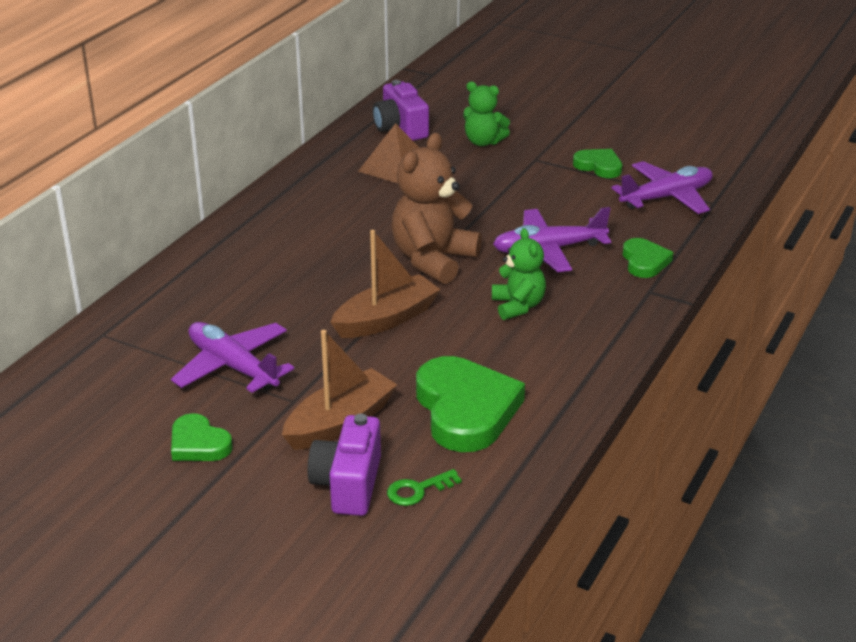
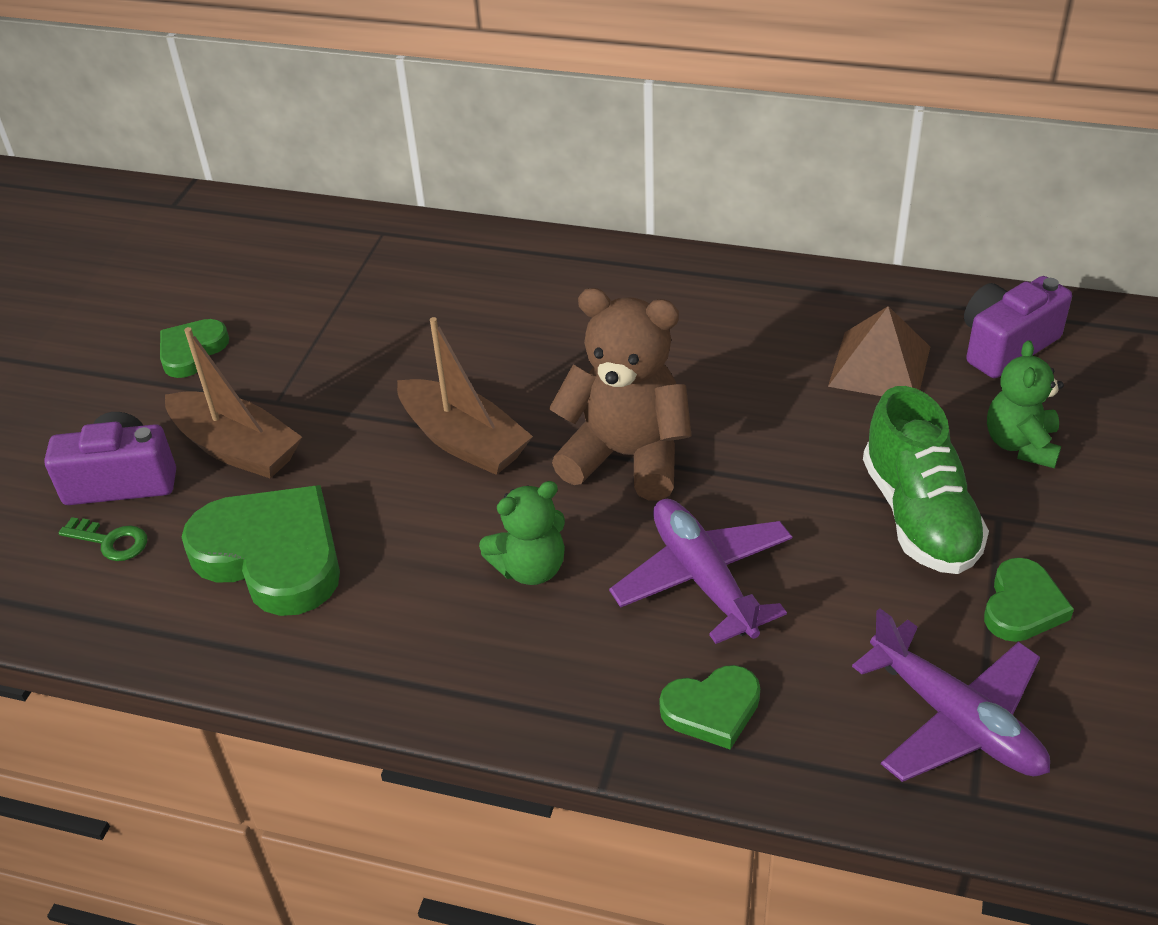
camera: 80 degrees right, 10 degrees up
(232, 367) = (336, 339): purple plane -> none
(418, 490) = (111, 541): green key -> green key turned 150 degrees clockwise
(465, 410) = (272, 556): green heart -> green heart turned 120 degrees counterclockwise
(525, 179) = (919, 516): none -> green shoe

